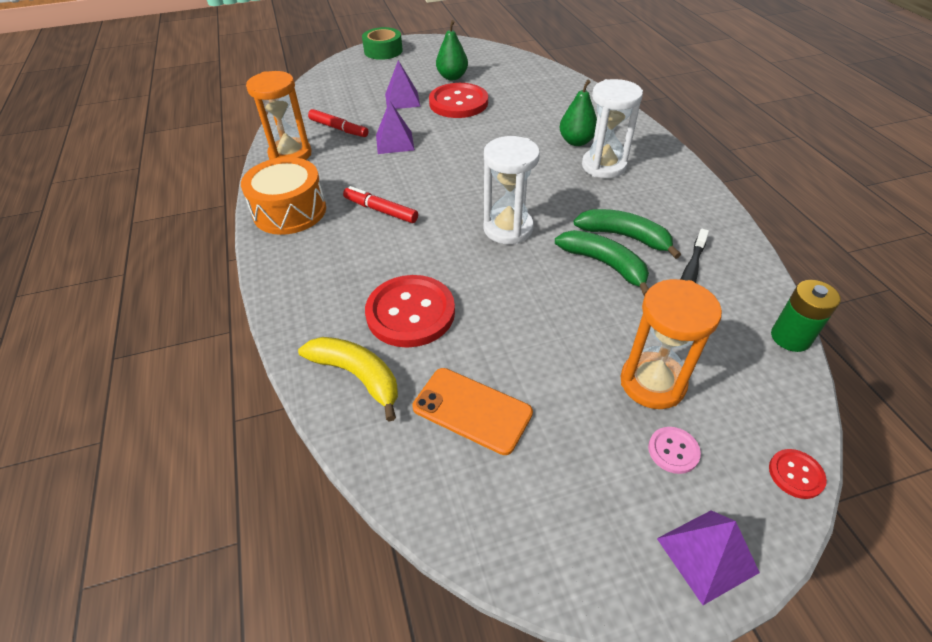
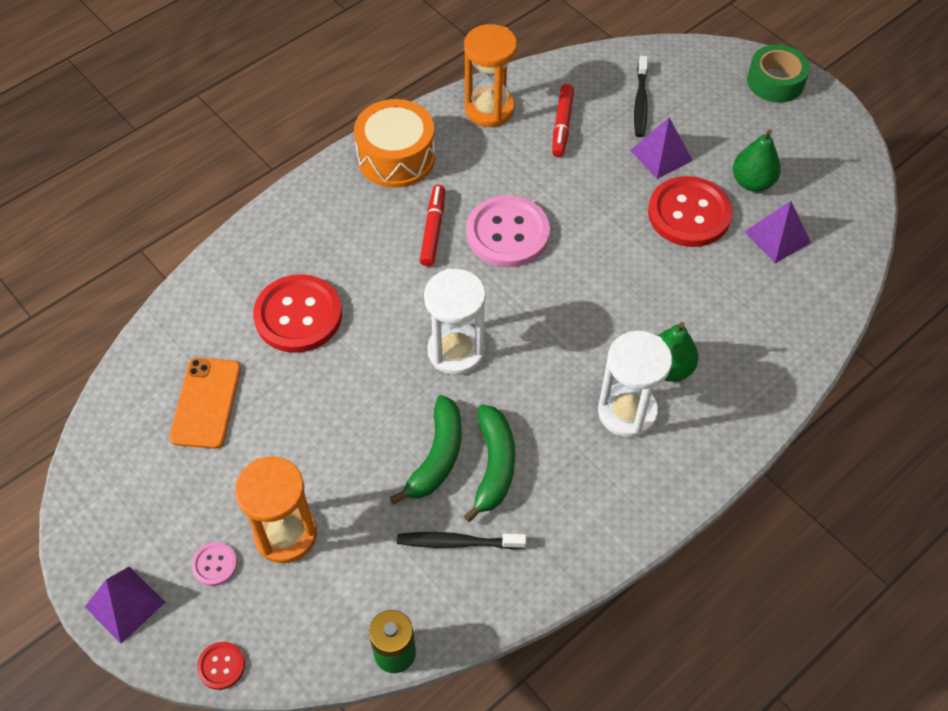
camera: 65 degrees right, 10 degrees up
(351, 95) = (640, 102): none -> black toothbrush
(357, 376) = (212, 308): yellow banana -> none
(395, 142) = (563, 188): purple pyramid -> purple pyramid (777, 237)
(415, 176) = (507, 233): none -> pink button

